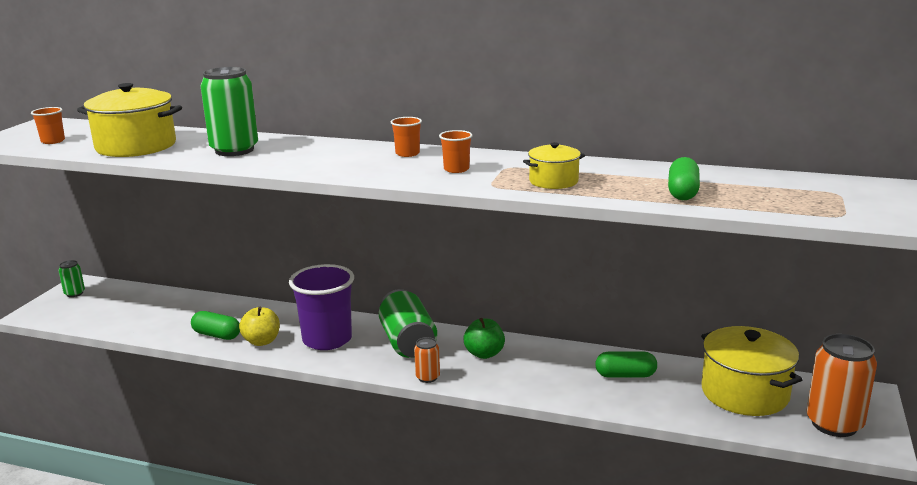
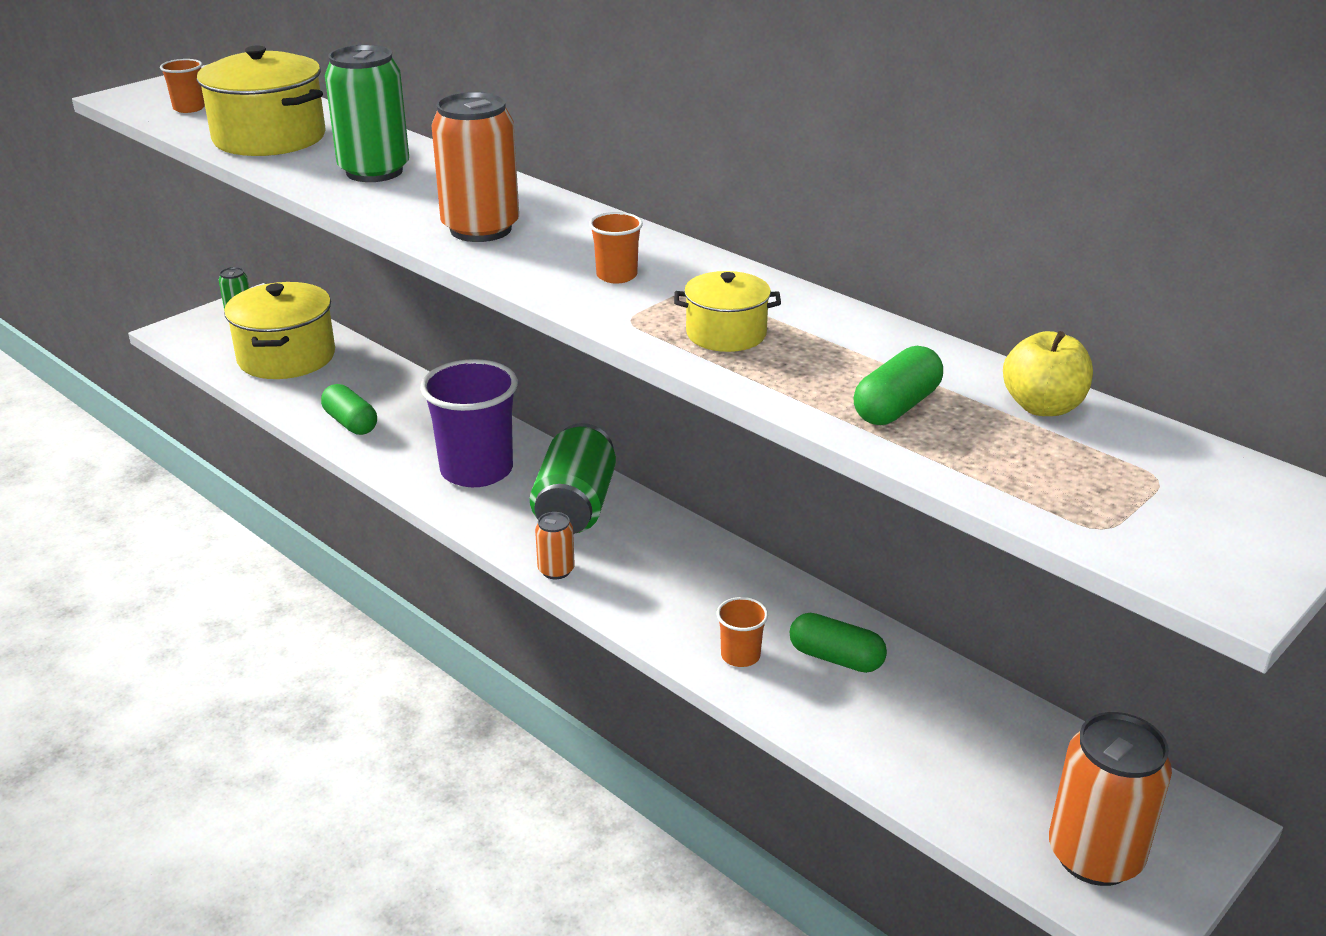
camera: 25 degrees right, 10 degrees up
(262, 341) = (395, 449): yellow apple -> yellow apple (1042, 407)
(344, 164) = (481, 229): none -> orange can
(407, 153) = (586, 229): orange cup -> orange cup (740, 655)
(484, 354) = (663, 557): green apple -> none
(744, 393) = (996, 751): yellow pot -> yellow pot (286, 357)

